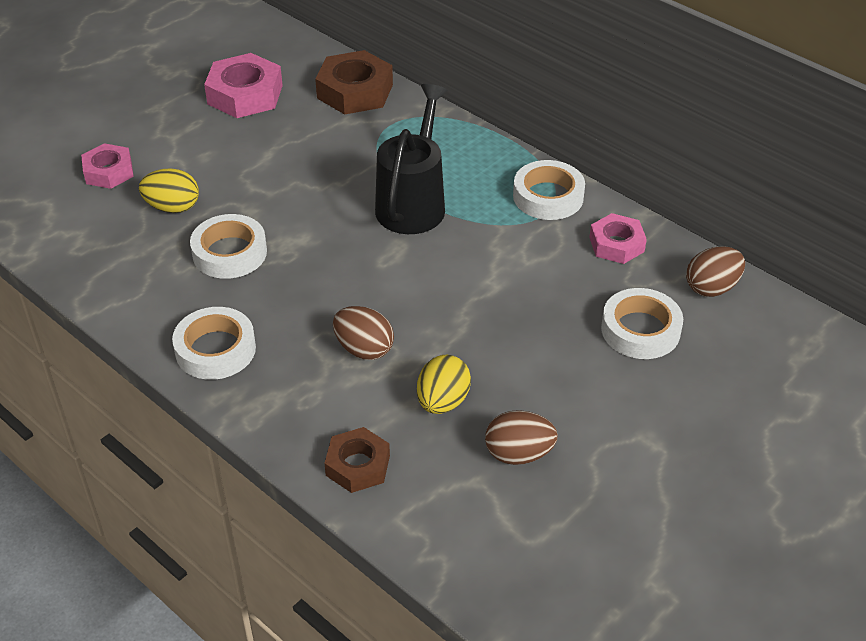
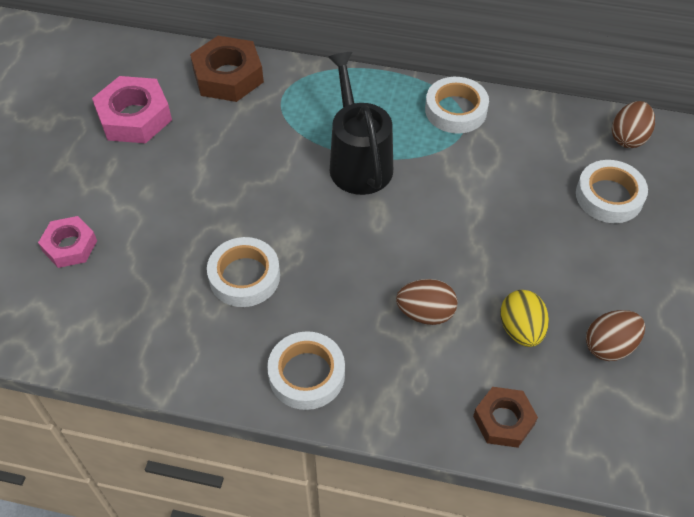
camera: 30 degrees left, 10 degrees up
(173, 207) = (158, 255): yellow egg -> none
(616, 244) = (536, 130): pink nut -> none

